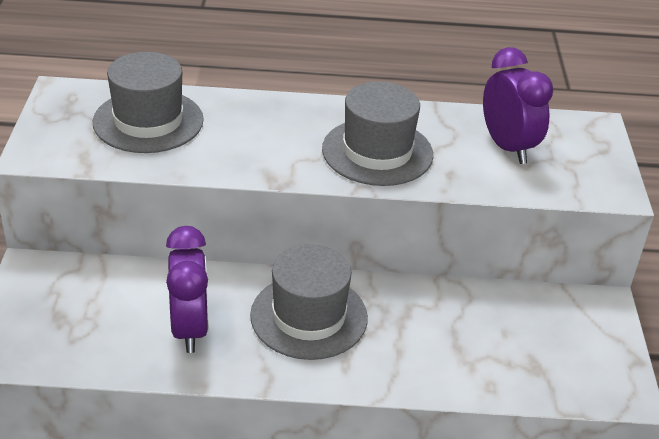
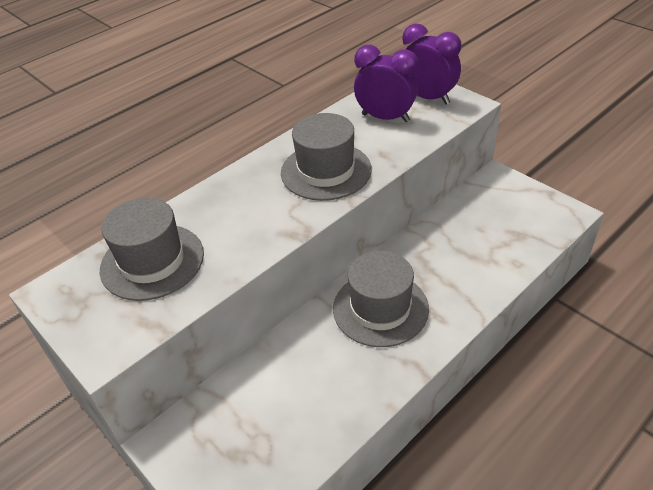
camera: 40 degrees left, 5 degrees up
(190, 329) = (328, 380): purple clock -> purple clock (428, 98)

